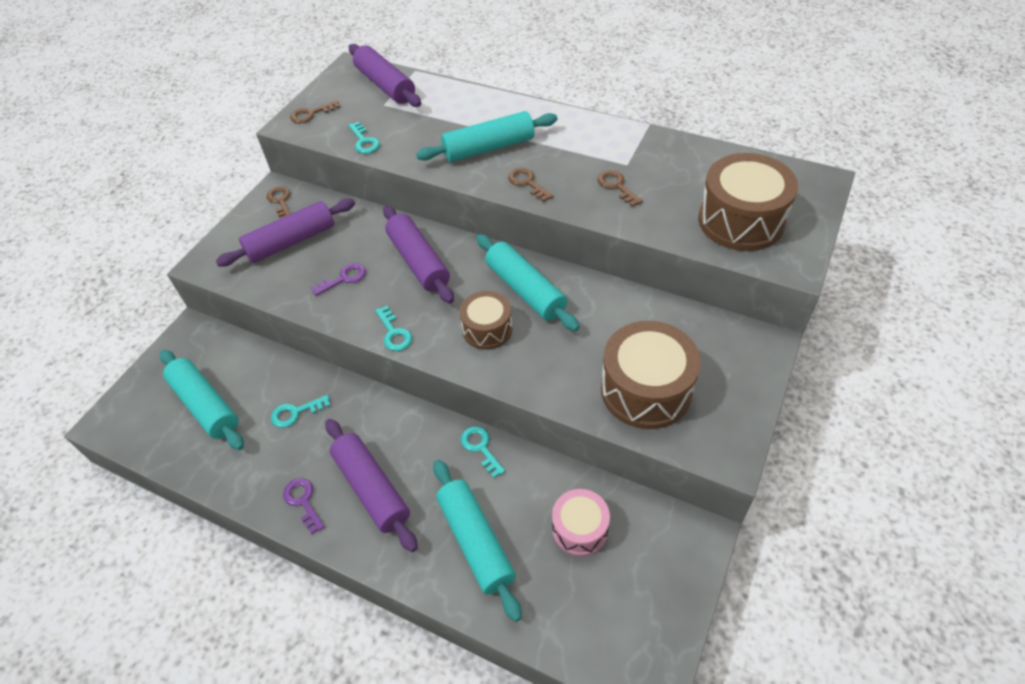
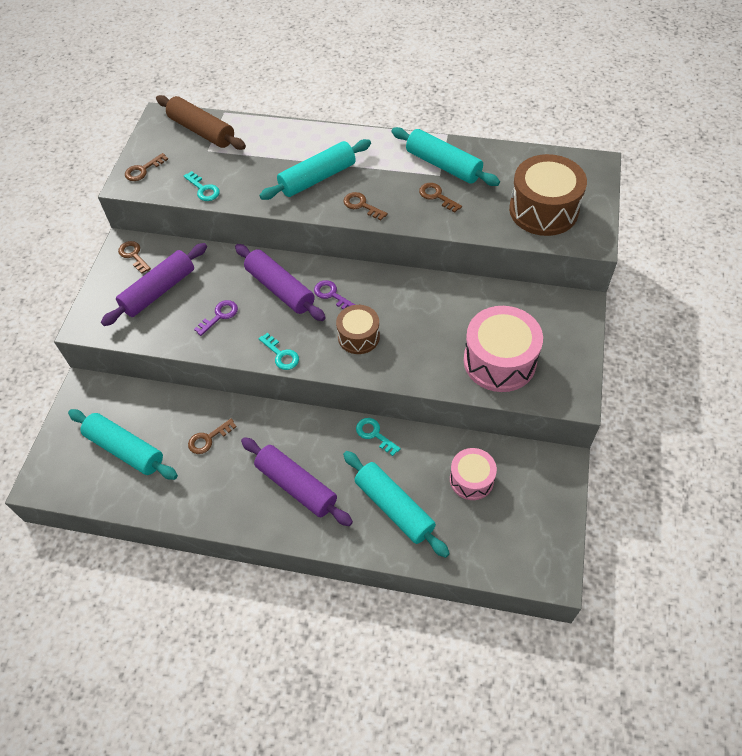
camera: 15 degrees left, 5 degrees up
(295, 413) = (208, 439): turquoise key -> brown key
(303, 501) = (242, 509): purple key -> purple key (331, 295)
(385, 85) = (202, 131): purple rolling pin -> brown rolling pin
(525, 290) = (379, 297): turquoise rolling pin -> turquoise rolling pin (443, 165)
(646, 390) = (499, 361): brown drum -> pink drum

